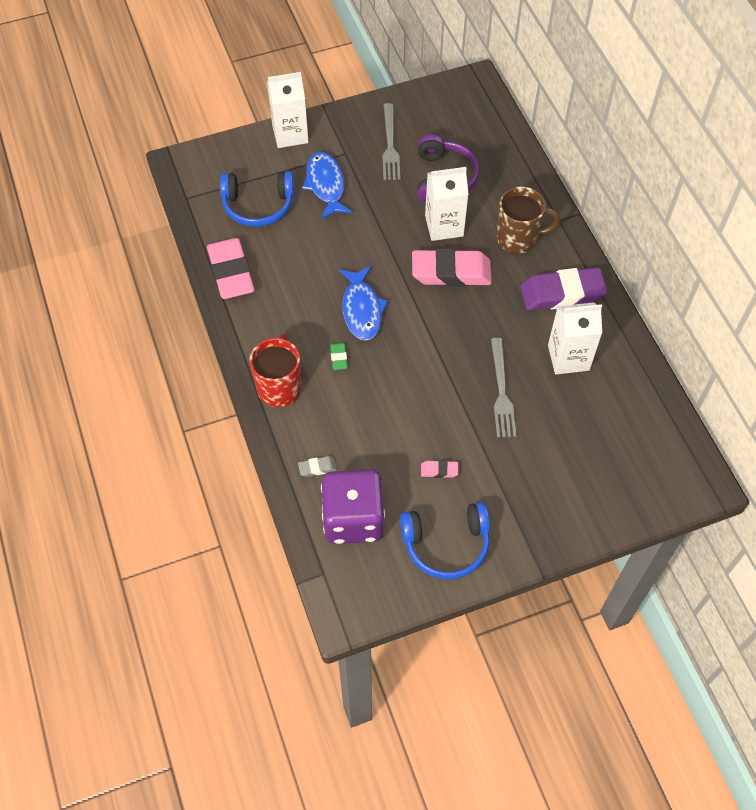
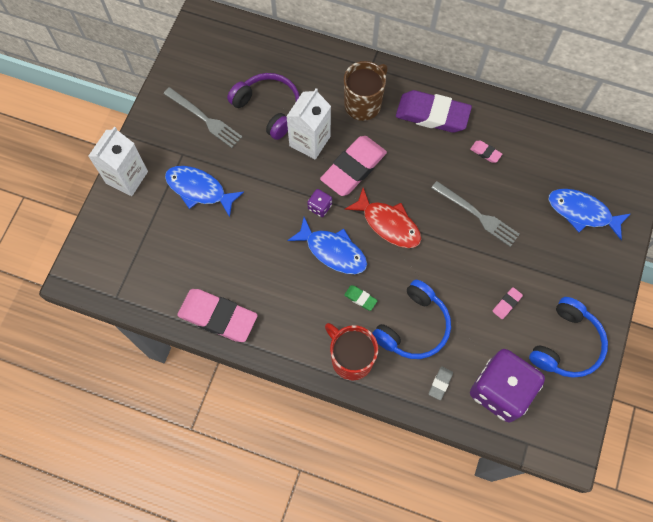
camera: 50 degrees left, 10 degrees up
(258, 205) = (173, 251): blue headphones -> blue headphones (413, 327)
(392, 273) = (319, 207): none -> purple dice
(425, 331) = (388, 224): none -> red fish
(562, 293) = (432, 115): purple eraser -> purple eraser turned 75 degrees clockwise
(568, 357) = (485, 153): white carton -> pink eraser
(590, 473) = (582, 212): none -> blue fish

